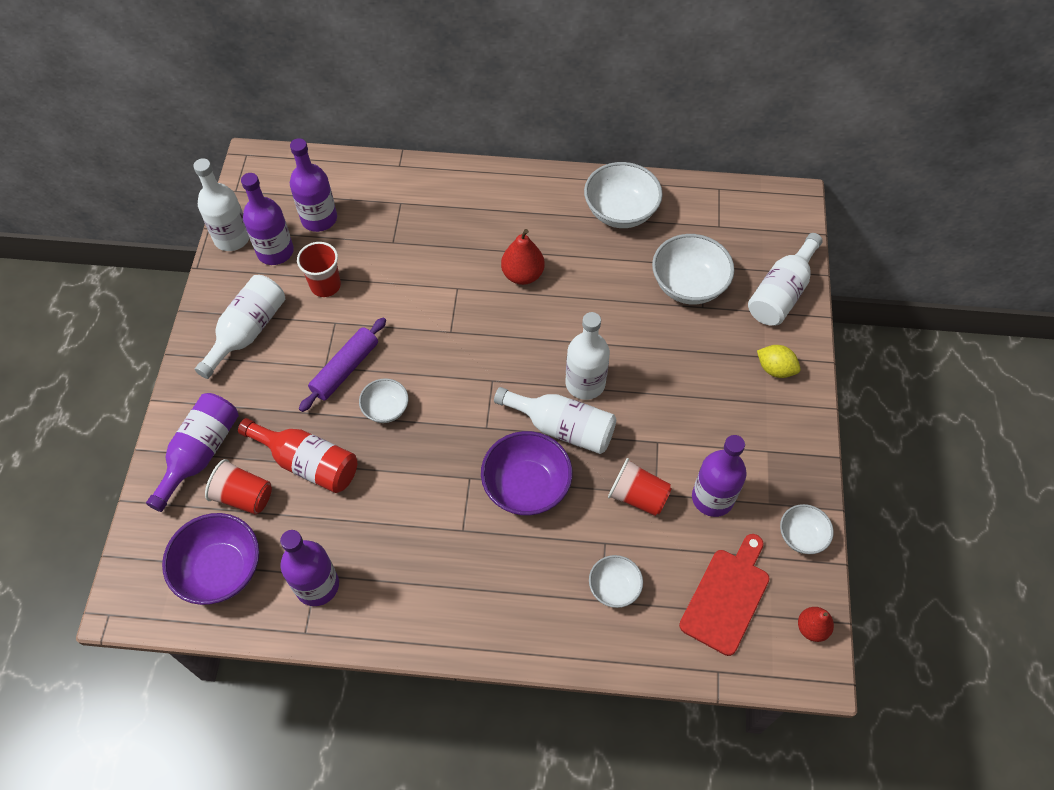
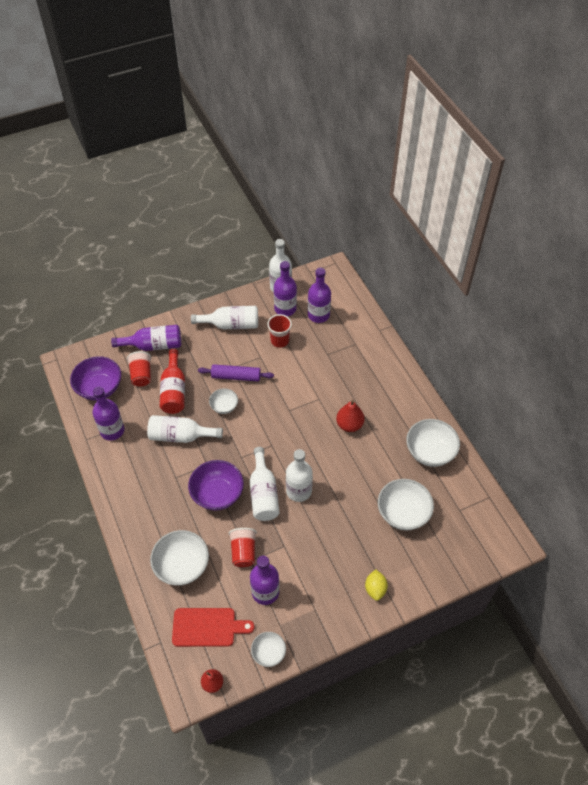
camera: 60 degrees right, 5 degrees down
(614, 587) = (182, 566): white bowl -> white bowl, size x1.75
(781, 293) = (434, 568): white bottle -> white bottle (180, 436)

